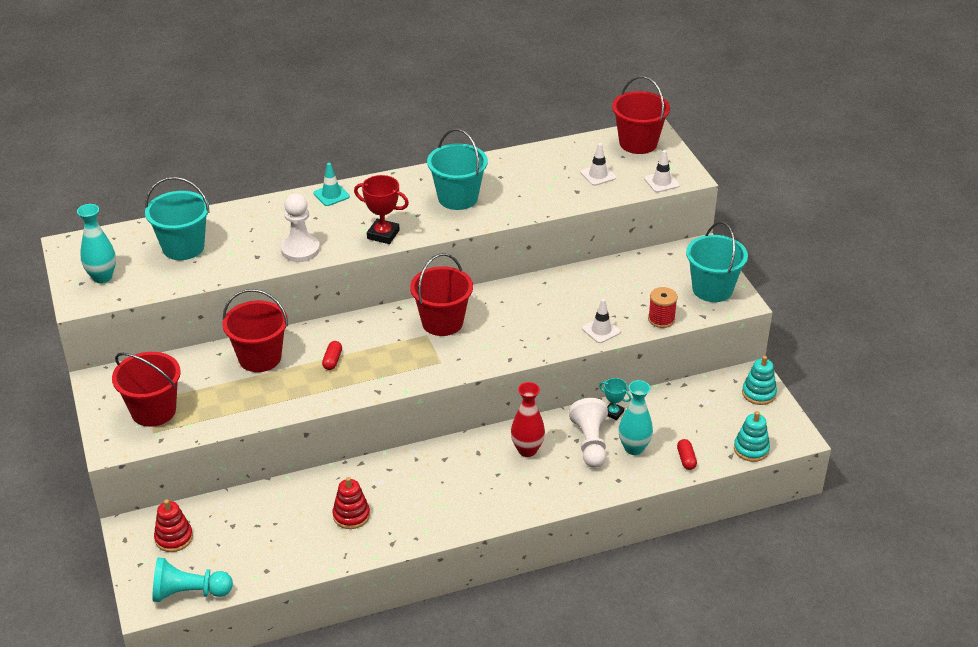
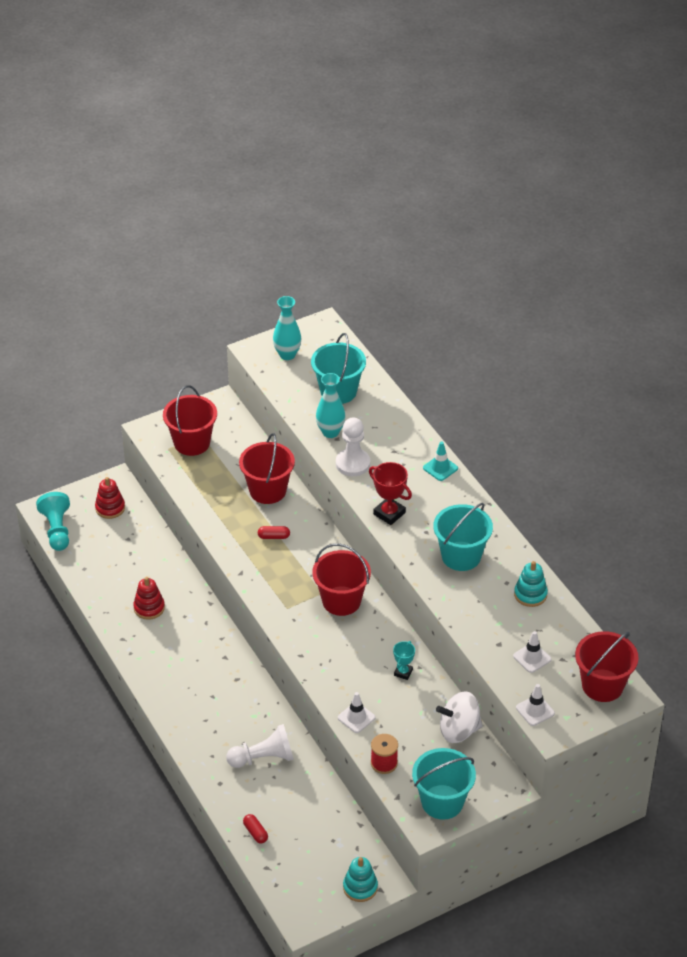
camera: 80 degrees right, 5 degrees up
(383, 234) = (389, 513): red trophy -> red trophy turned 60 degrees counterclockwise
(527, 450) = (246, 713): red vase -> none
(613, 413) = (307, 771): turquoise trophy -> turquoise trophy (403, 672)
(628, 268) = (459, 730): none -> white spinning top
(634, 448) = (263, 791): turquoise vase -> turquoise vase (330, 432)
(686, 459) = (255, 832): red capsule -> red capsule turned 75 degrees clockwise
(751, 449) = (278, 884): turquoise stacking toy -> turquoise stacking toy (530, 594)

